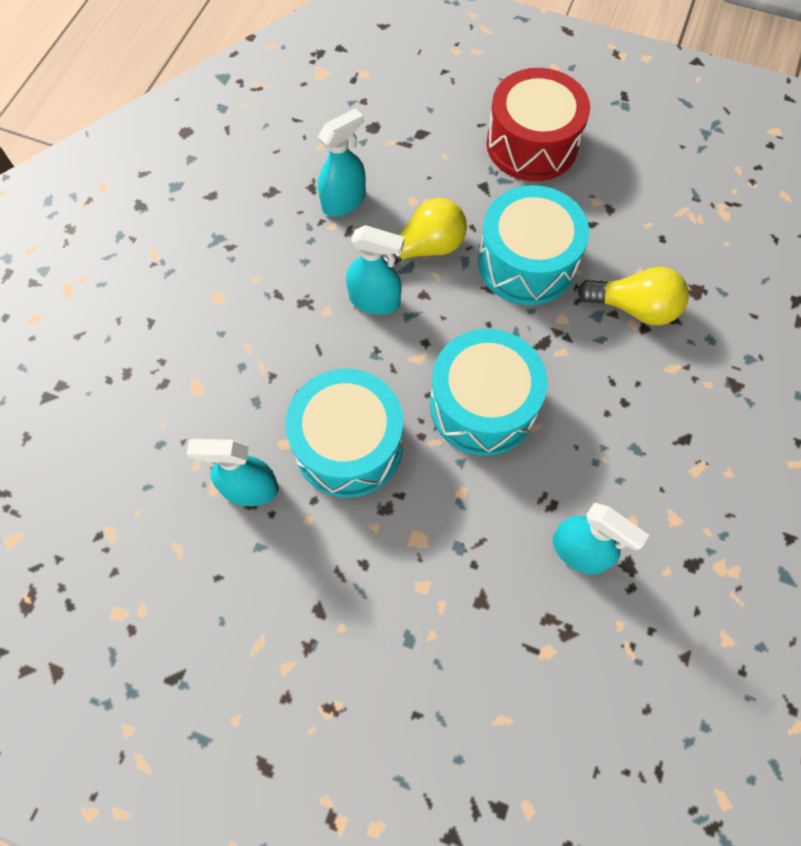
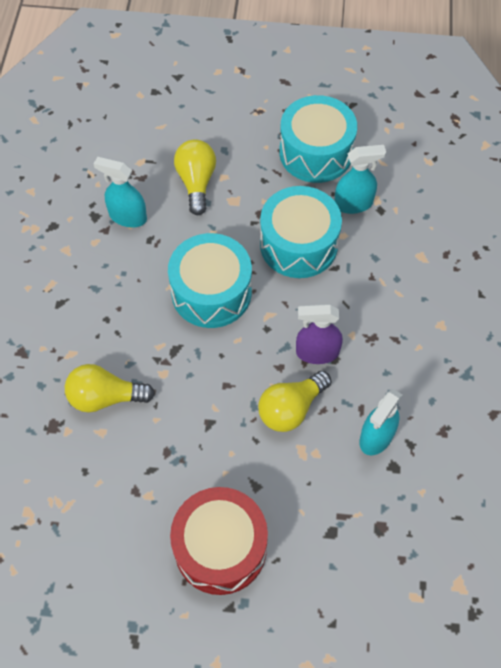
camera: 165 degrees right, 5 degrees down
(375, 300) = (317, 352): turquoise spray bottle -> purple spray bottle
(466, 586) = (196, 182): none -> yellow light bulb
(526, 262) = (201, 417): turquoise drum -> turquoise drum (316, 153)

